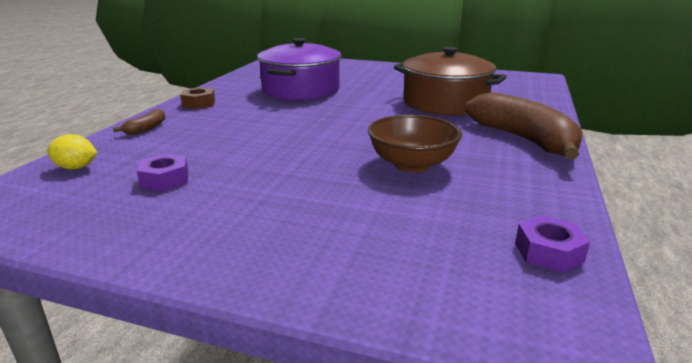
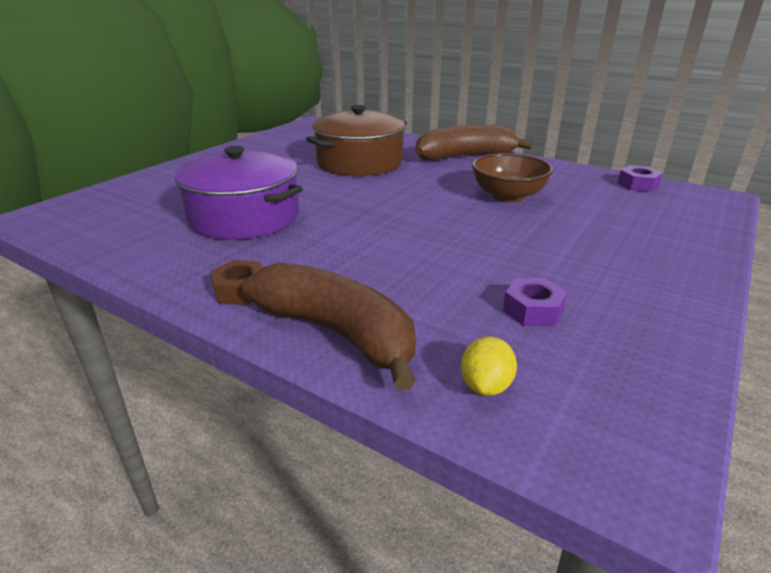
camera: 75 degrees left, 5 degrees up
(146, 128) = (337, 333): brown banana -> brown banana, size x2.32

